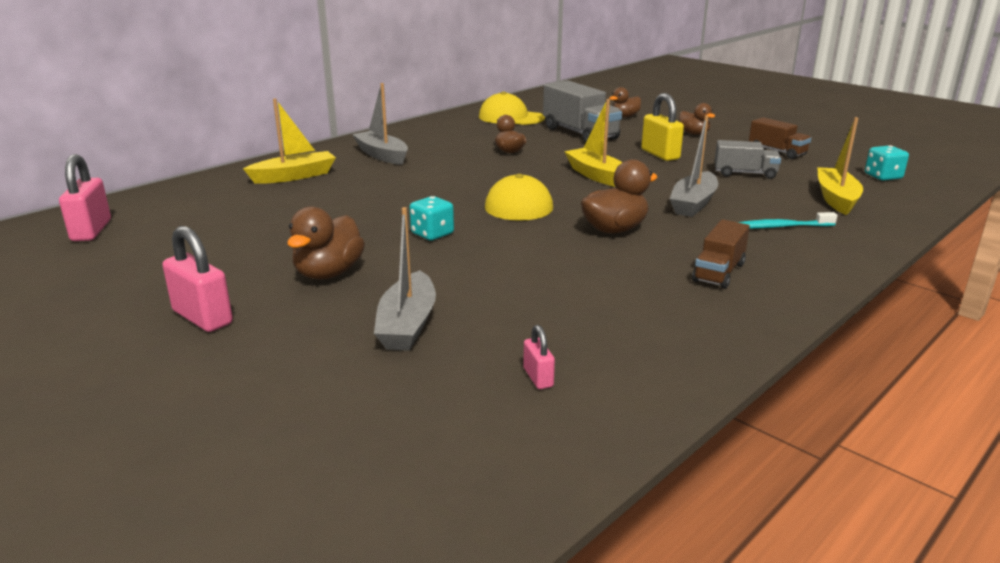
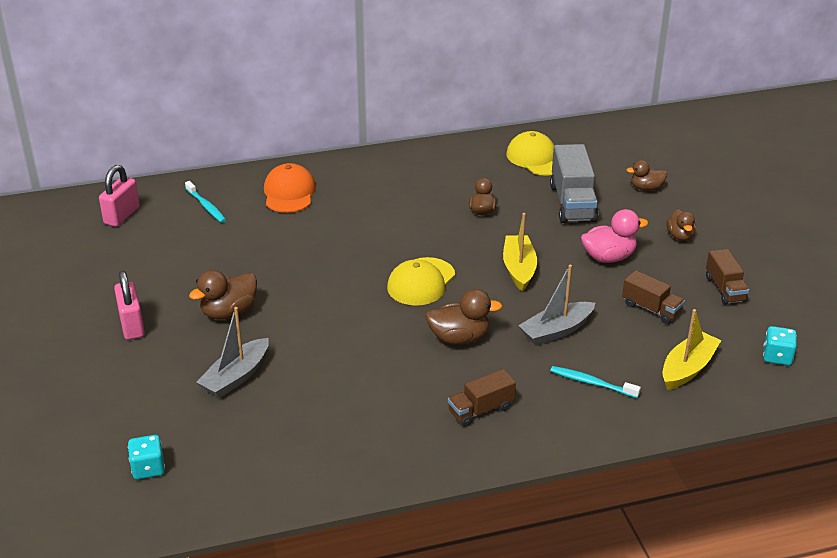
camera: 30 degrees right, 10 degrees up
(202, 203) = (206, 206): none -> turquoise toothbrush
(294, 176) = (289, 193): yellow boat -> orange cap
(382, 155) = (375, 185): grey boat -> none
(432, 234) = (326, 296): turquoise dice -> turquoise dice (148, 468)
(538, 377) = (269, 448): pink padlock -> none
(660, 154) = (608, 257): yellow padlock -> pink duck
(745, 173) = (651, 309): grey truck -> brown truck

